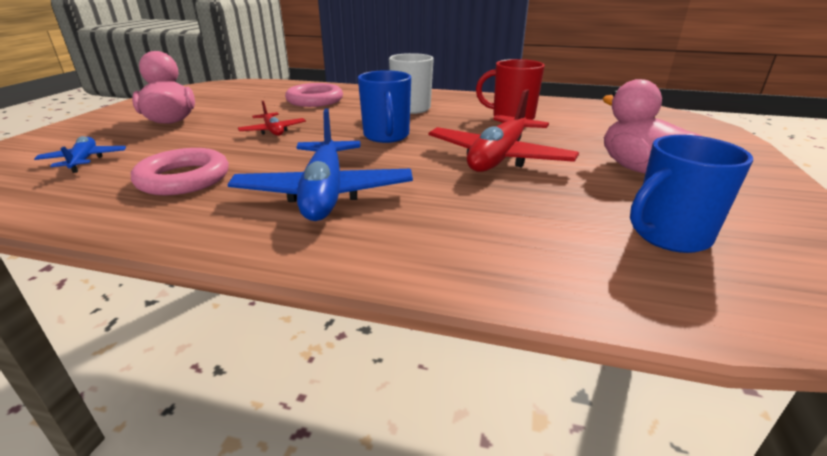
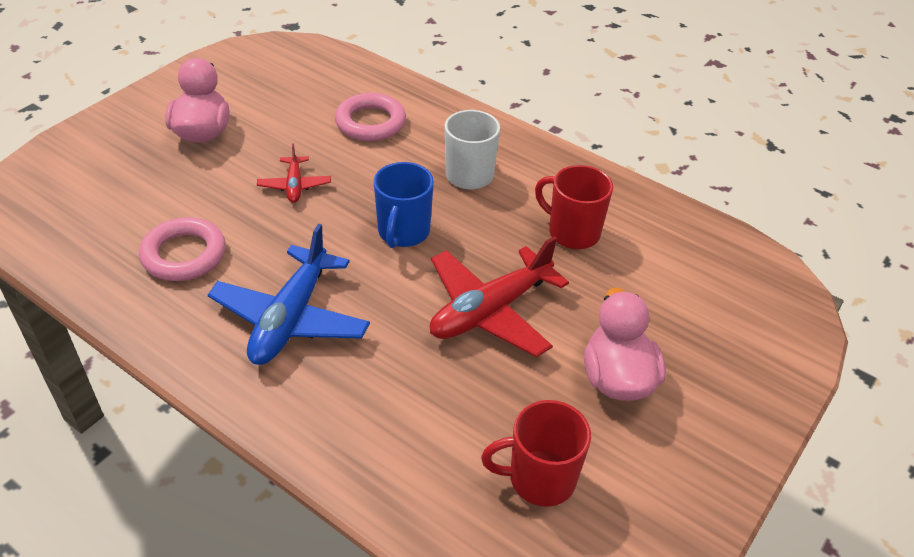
camera: 20 degrees right, 15 degrees up
(84, 161) = (110, 195): blue plane -> none
(668, 236) = (539, 479): blue mug -> red mug

